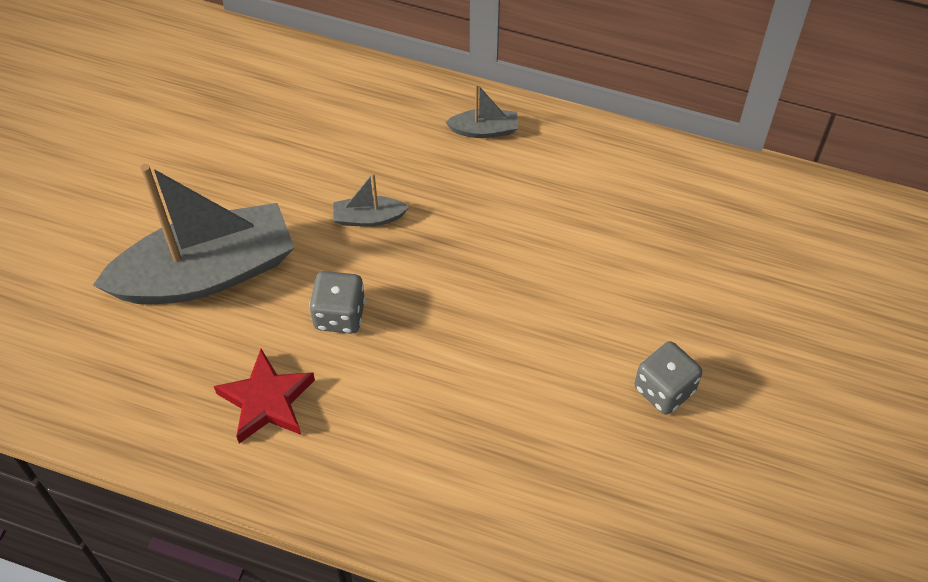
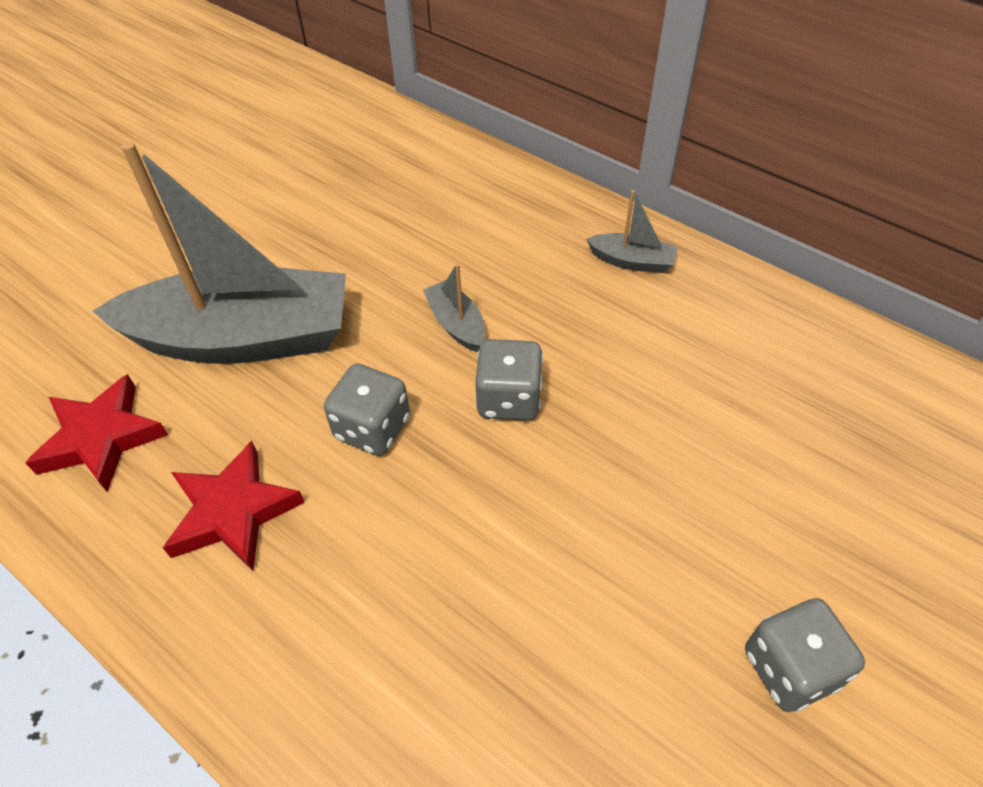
camera: 20 degrees right, 5 degrees down
(138, 379) = (101, 438): none -> red star
(368, 218) = (456, 324): grey boat -> grey boat turned 45 degrees clockwise
(430, 266) = (509, 399): none -> grey dice

